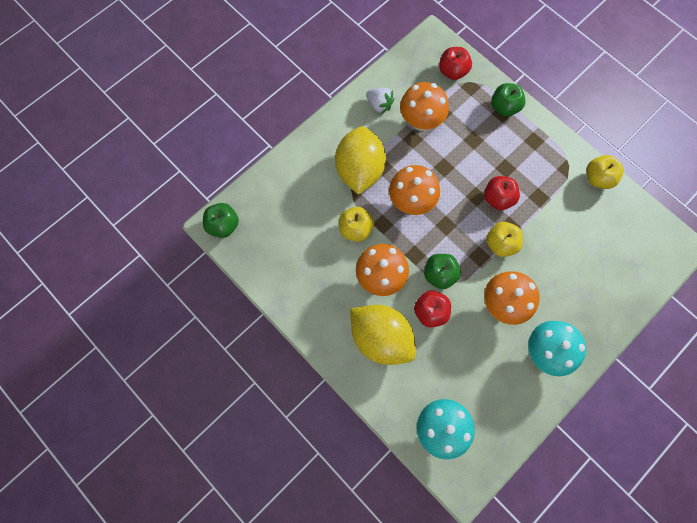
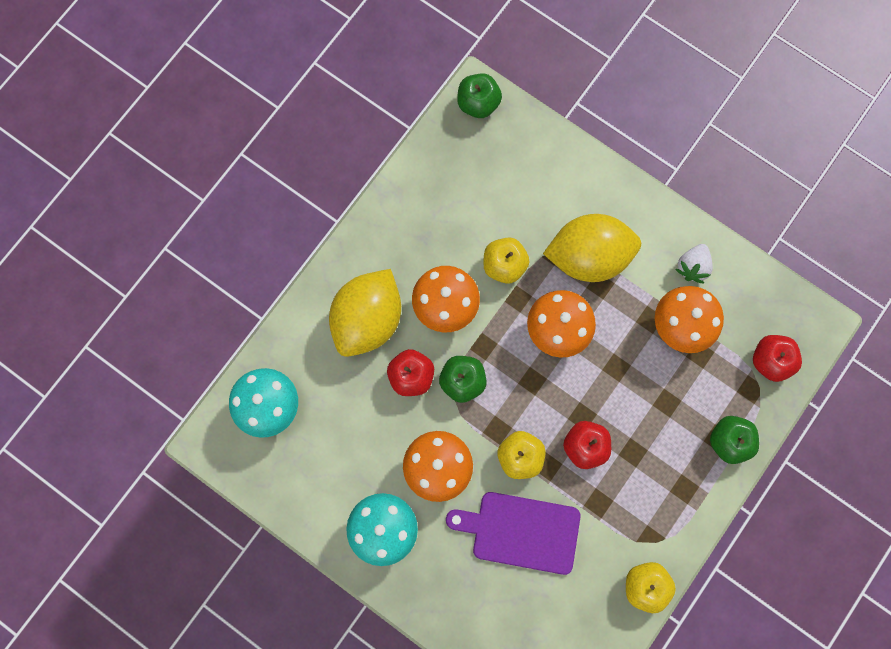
camera: 80 degrees right, 5 degrees up
(555, 253) = (521, 531): none -> purple cutting board

